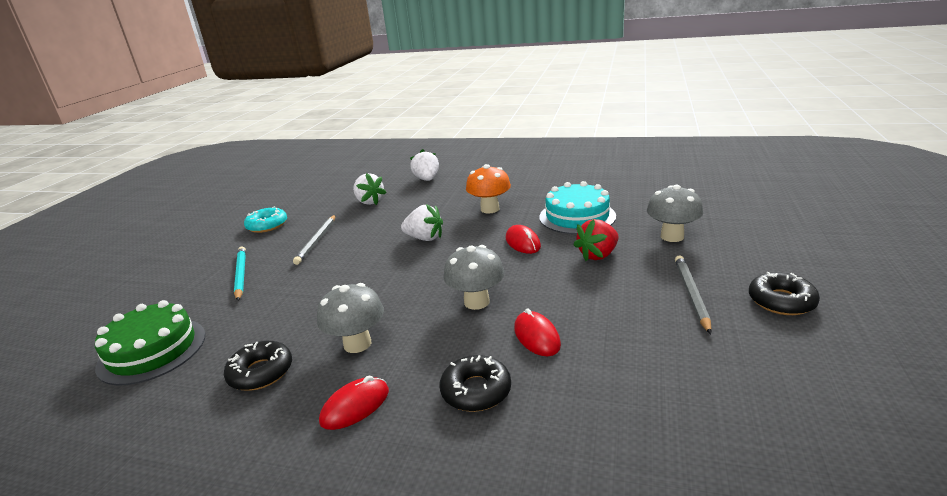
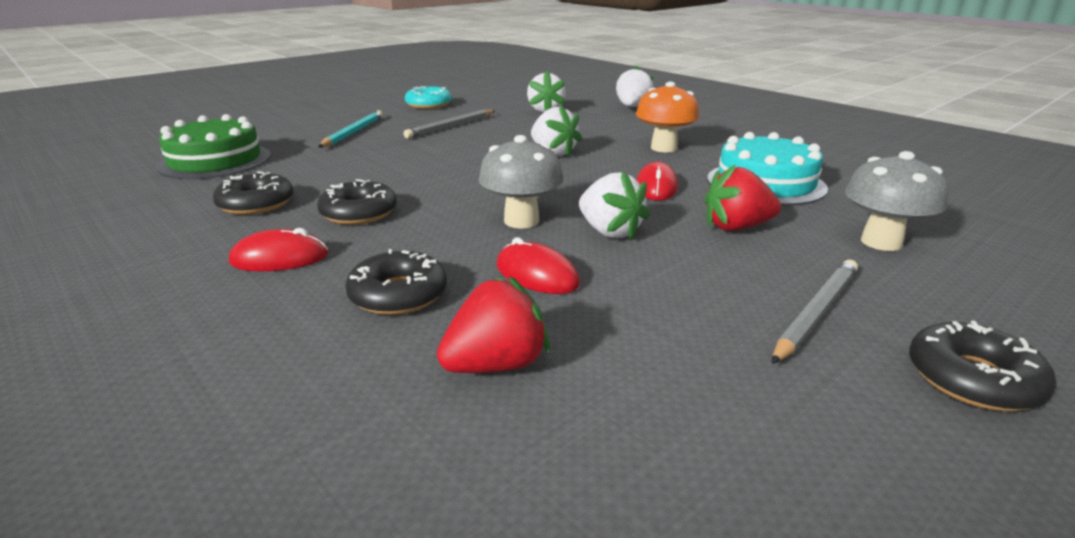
camera: 30 degrees right, 0 degrees up
(357, 344) = (359, 213): grey mushroom -> black donut
(536, 336) = (536, 275): red mouse -> red mouse turned 60 degrees counterclockwise
(537, 287) = (609, 232): none -> white strawberry
(591, 404) = (496, 365): none -> red strawberry

